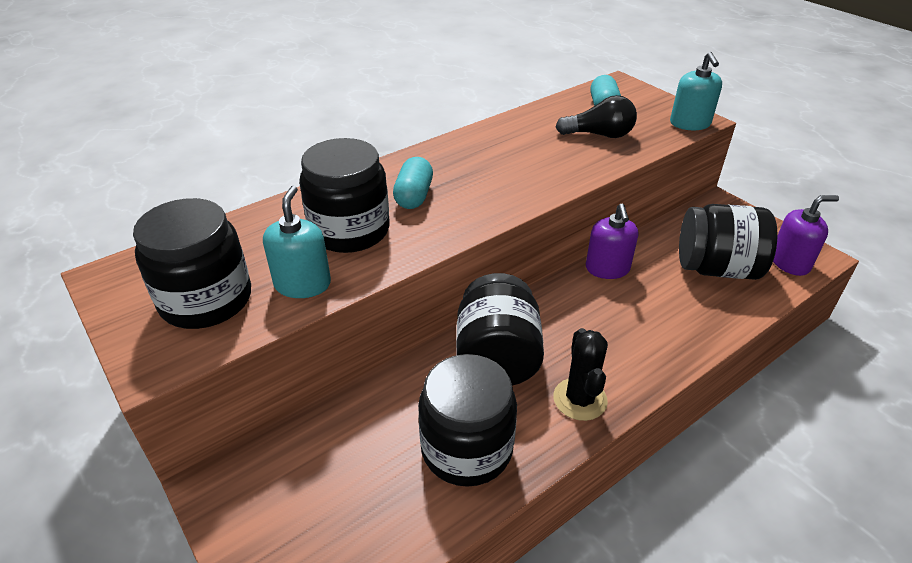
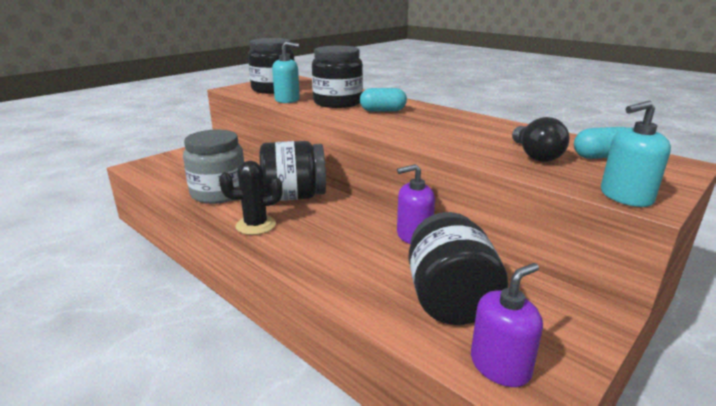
camera: 80 degrees right, 15 degrees down
(466, 448) = (219, 193): black jar -> grey jar
(790, 262) = (500, 366): purple soap dispenser -> purple soap dispenser turned 105 degrees counterclockwise

